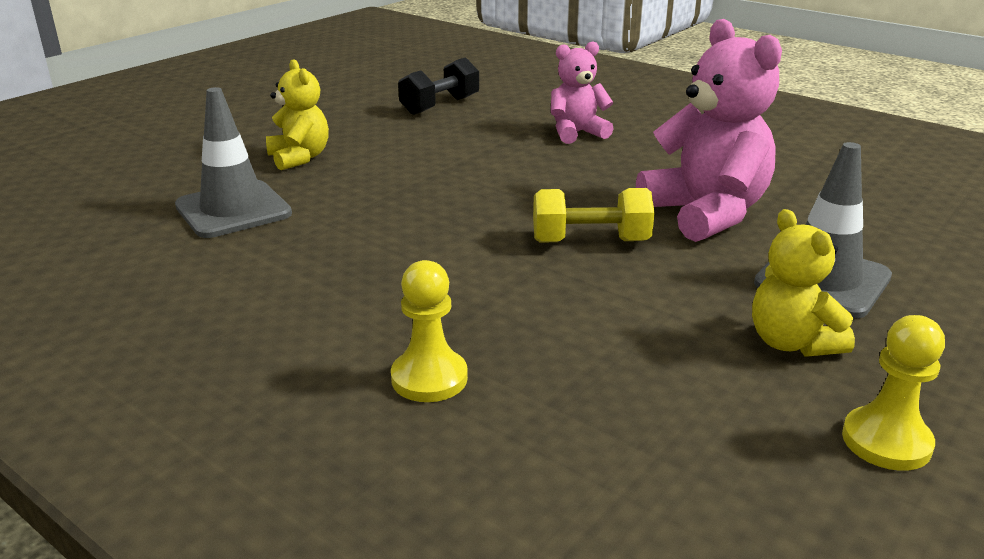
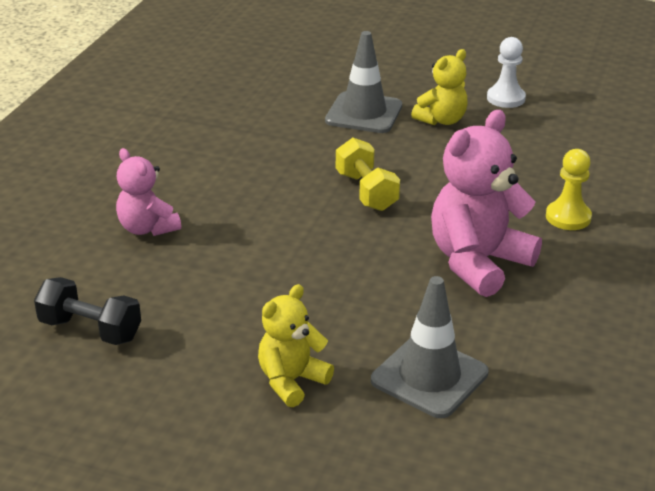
camera: 110 degrees left, 5 degrees up
(706, 214) = (292, 154): pink teddy bear -> pink teddy bear (478, 263)
(886, 441) = (505, 98): yellow pawn -> white pawn

